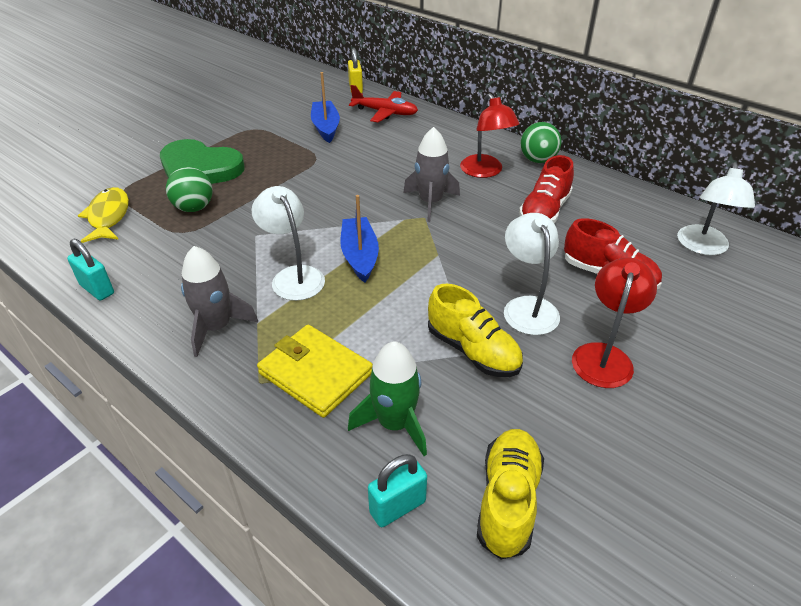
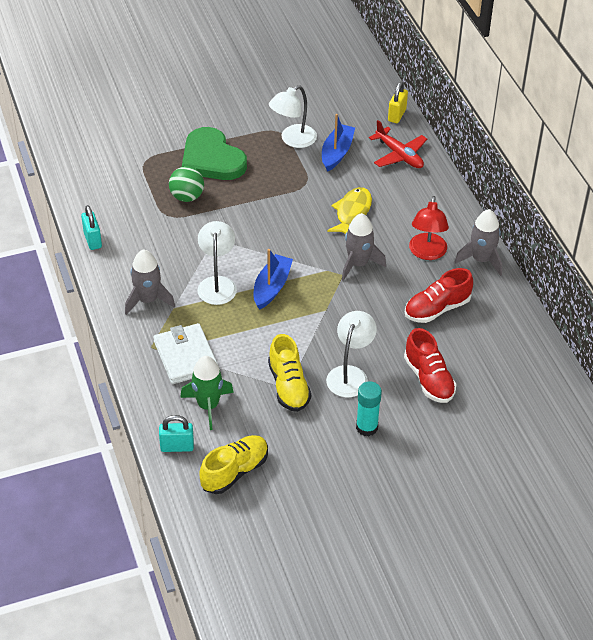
camera: 30 degrees right, 5 degrees up
(108, 216) = (126, 180): yellow fish -> yellow fish (352, 212)
(315, 373) = (185, 356): yellow wallet -> white wallet
(537, 160) = (481, 259): green ball -> grey rocket
(604, 355) = (367, 427): red lamp -> turquoise glue stick
(702, 247) = (524, 390): white lamp -> white lamp (293, 140)

